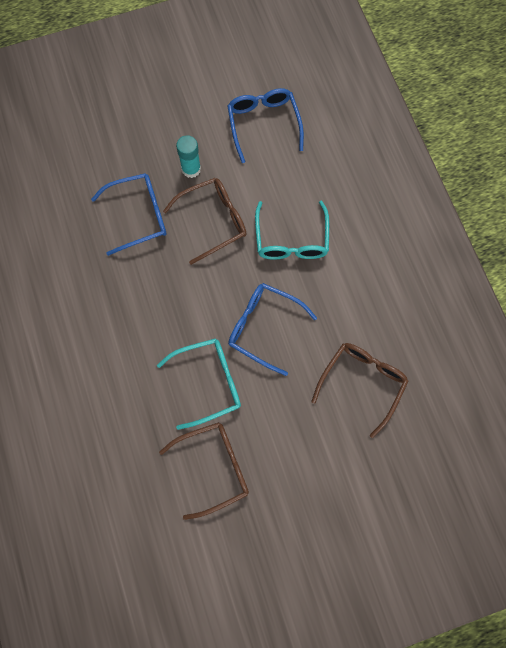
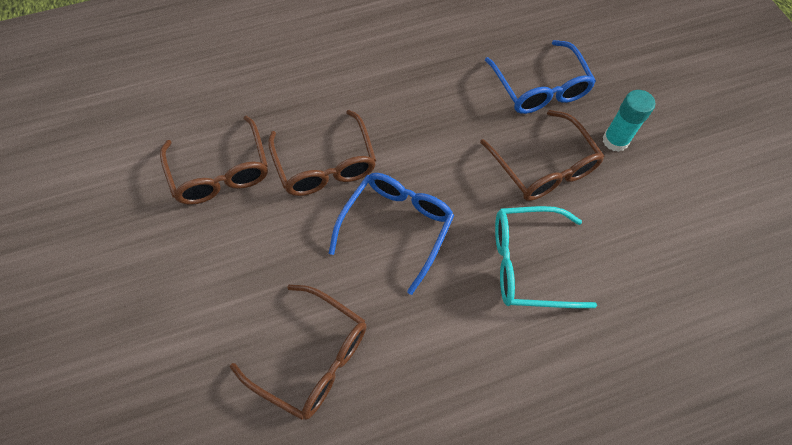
camera: 90 degrees right, 10 degrees down
(208, 383) = (325, 164): turquoise glasses -> brown glasses
(263, 124) = (707, 228): blue glasses -> none

